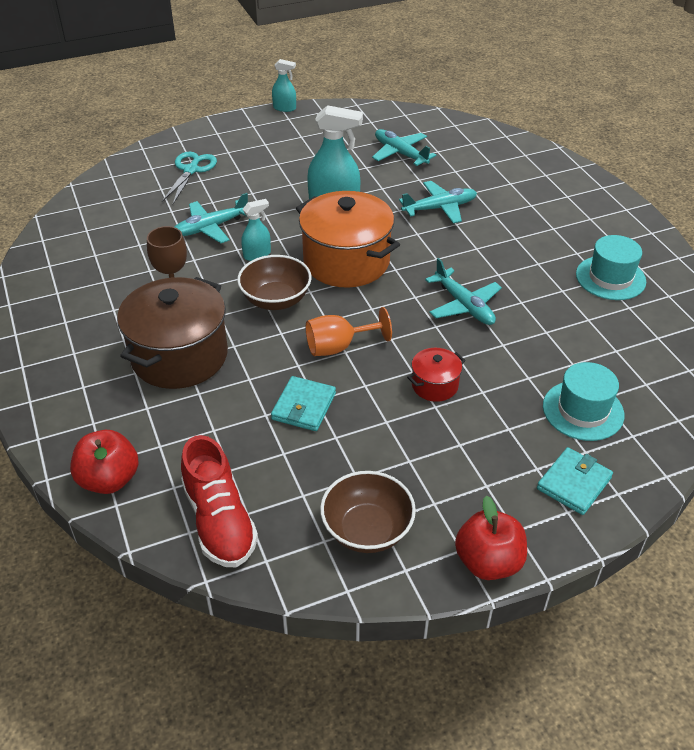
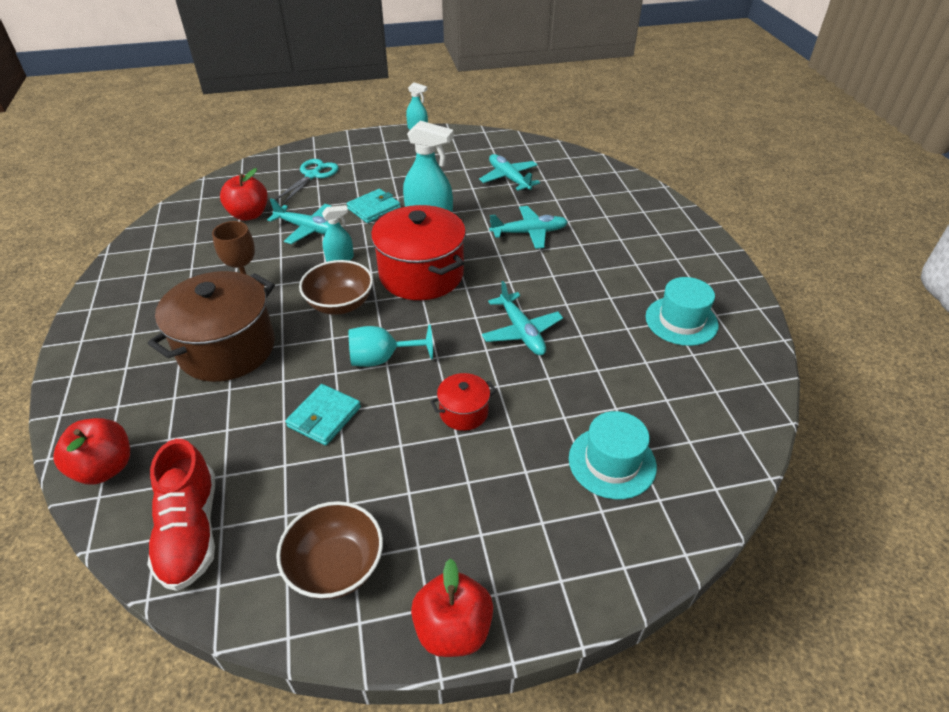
camera: 10 degrees right, 0 degrees up
(140, 219) = (249, 215): none -> red apple
(211, 227) = (308, 229): turquoise plane -> turquoise plane turned 135 degrees counterclockwise
(339, 347) = (382, 359): orange goblet -> turquoise goblet
(346, 261) = (421, 274): orange pot -> red pot
(574, 483) = (578, 547): turquoise wallet -> turquoise wallet (374, 208)

